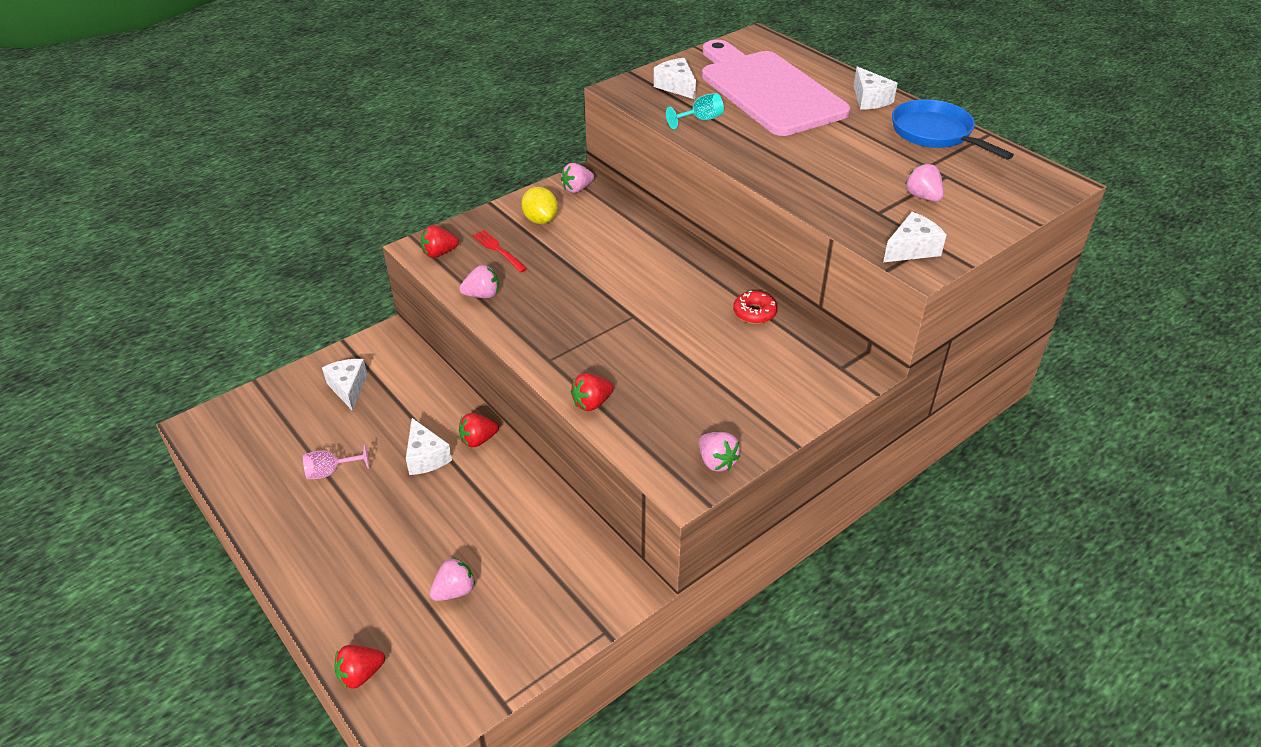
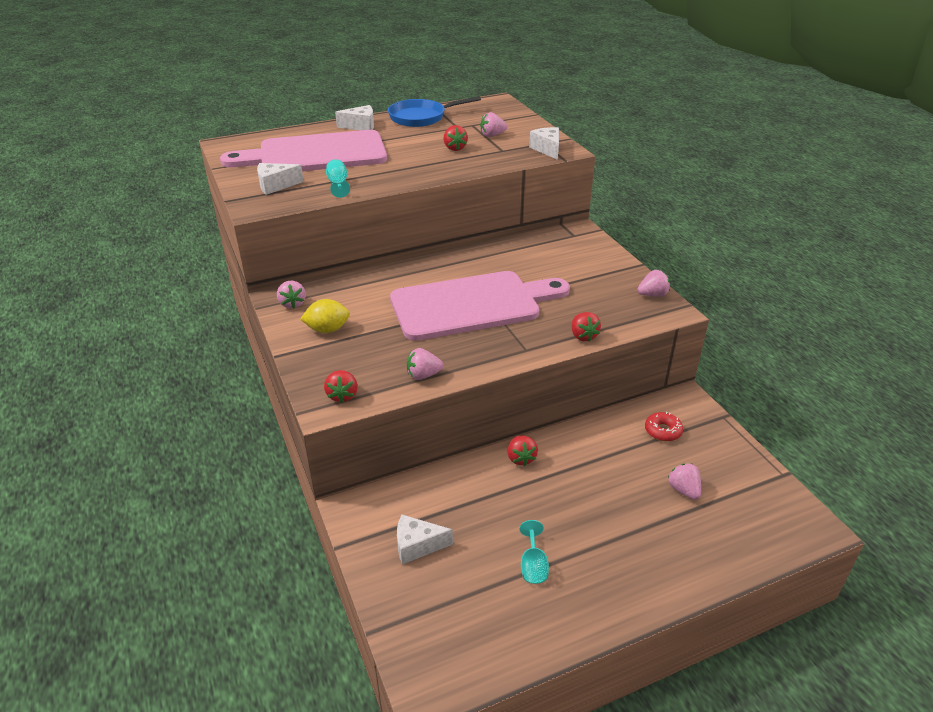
camera: 75 degrees left, 5 degrees down
(330, 472) = (533, 565): pink goblet -> turquoise goblet
(361, 674) = (763, 555): red strawberry -> red strawberry (454, 148)
(426, 457) = (532, 494): white cheese -> none
(482, 295) = (423, 375): pink strawberry -> pink strawberry turned 105 degrees counterclockwise
(498, 250) = (359, 359): red fork -> none
(623, 305) = (472, 305): none -> pink cutting board
(754, 313) = (506, 253): red donut -> red donut (663, 431)

